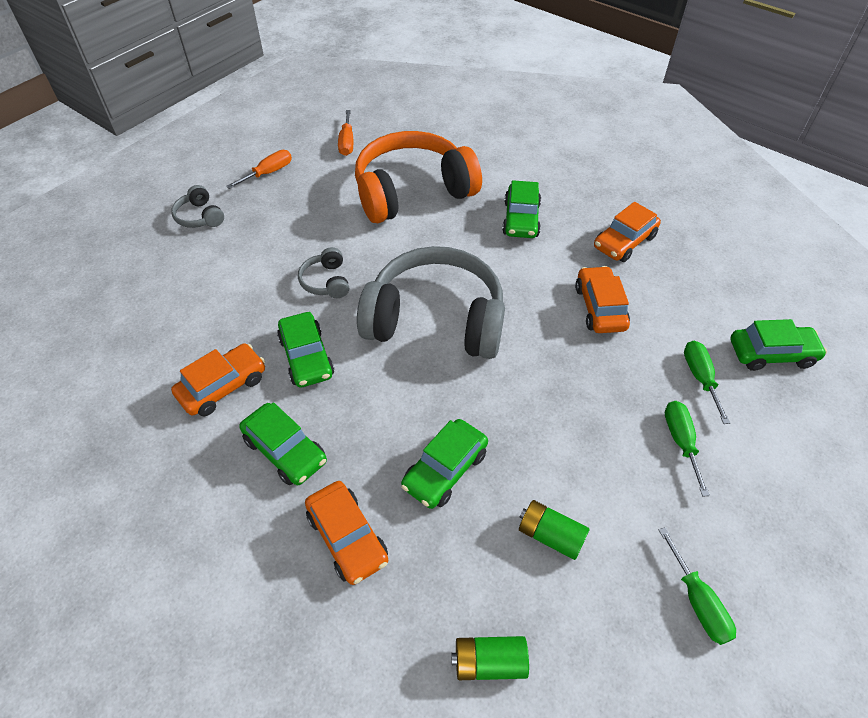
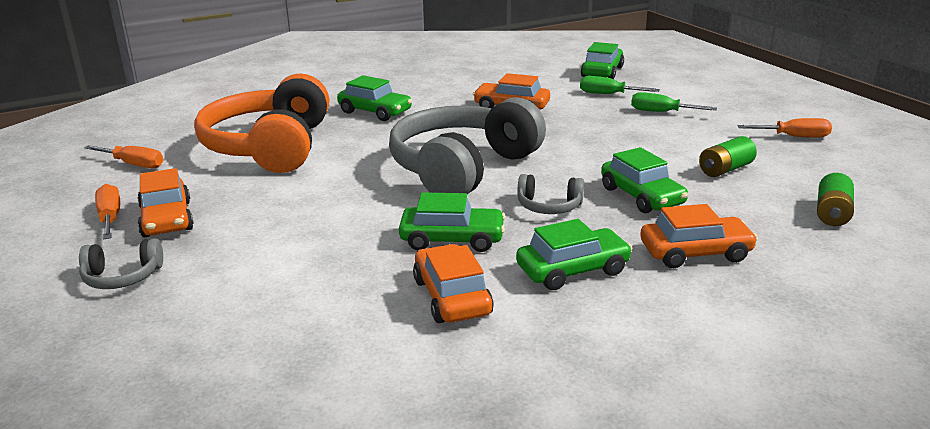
camera: 65 degrees left, 25 degrees down
(326, 281) = (350, 211): grey headphones -> grey headphones (549, 206)
(624, 242) = (448, 85): orange car -> orange car (166, 219)
(697, 601) = (794, 137): green screwdriver -> orange screwdriver

